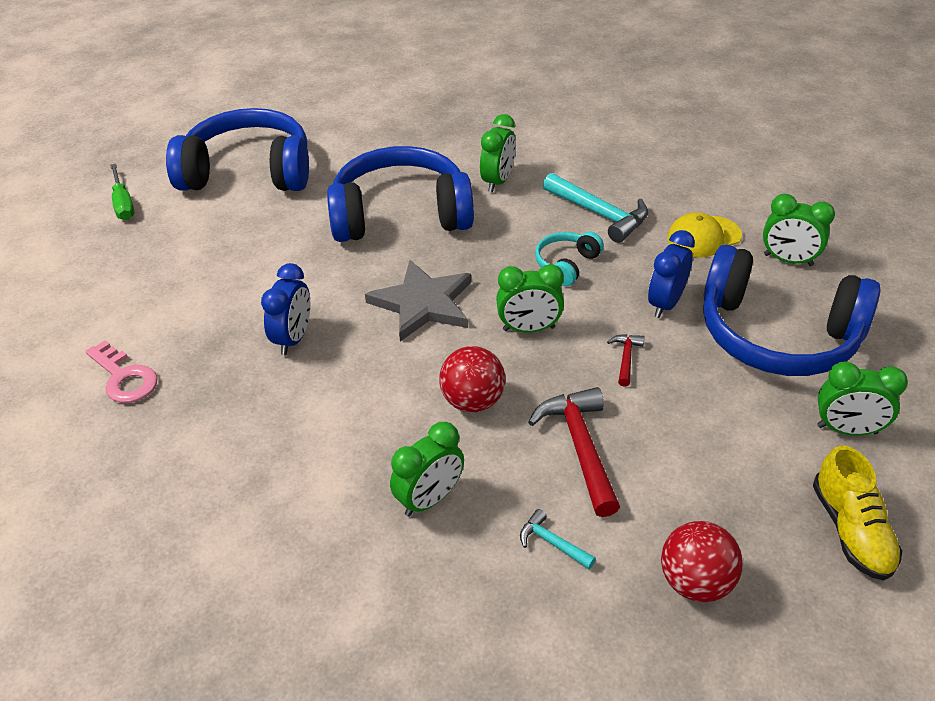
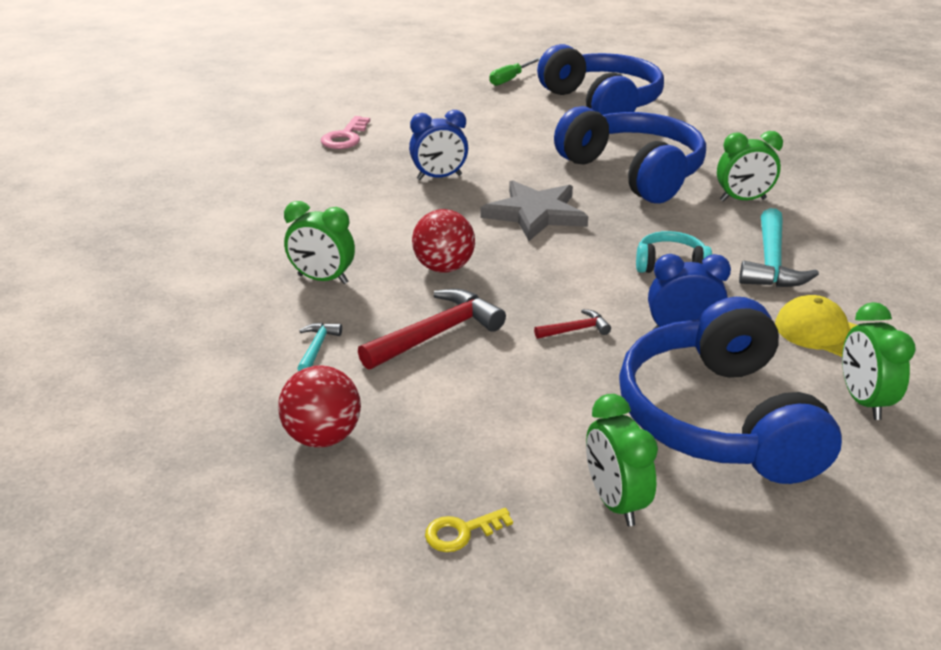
camera: 60 degrees right, 10 degrees down
(529, 329) = (559, 269): green clock -> none
(851, 530) = (462, 532): yellow shoe -> yellow key

